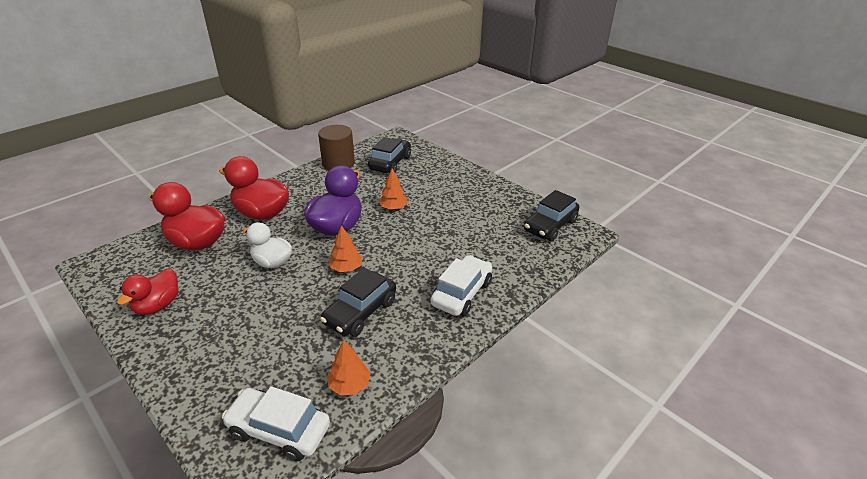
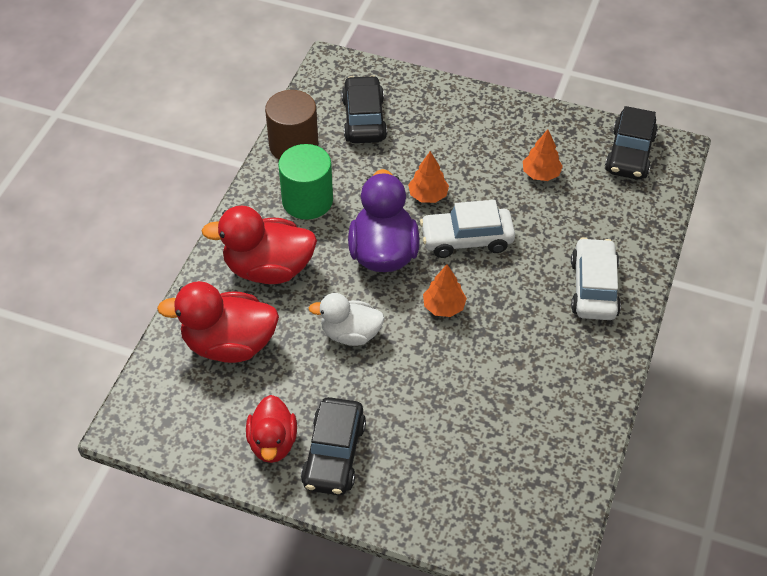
camera: 25 degrees left, 15 degrees up
(279, 430) = (531, 510): white car -> white car (466, 239)
(319, 189) = (307, 200): none -> green cylinder
(349, 385) = (560, 439): orange tree -> orange tree (541, 174)
(360, 312) = (505, 355): black car -> black car (334, 454)

